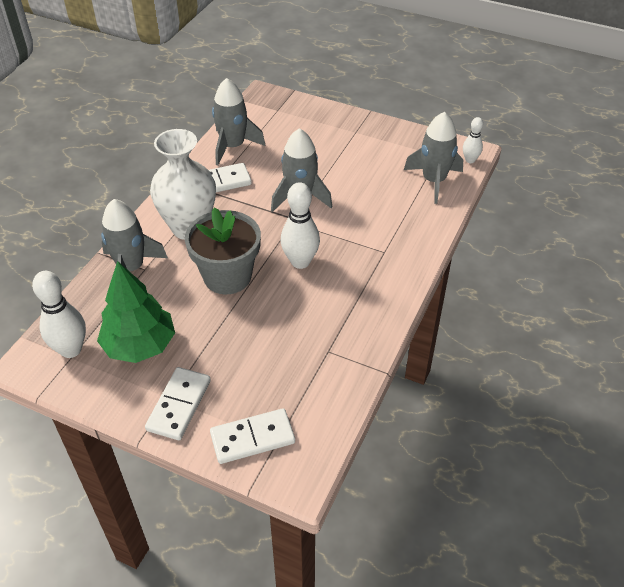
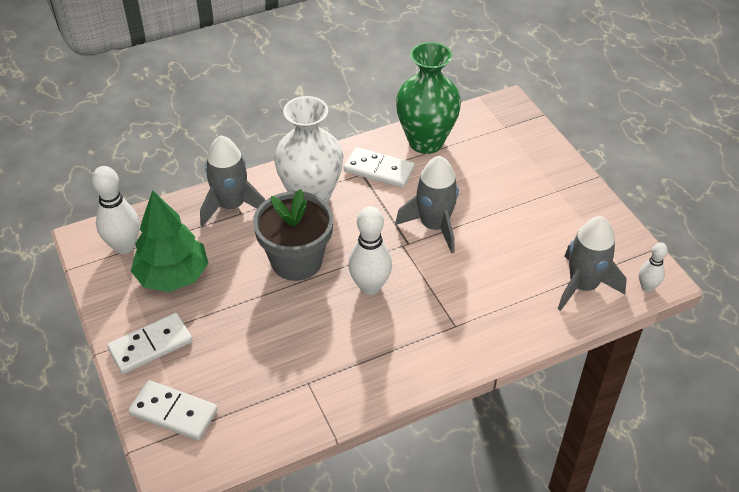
camera: 40 degrees right, 0 degrees up
(233, 146) = (426, 142): grey rocket -> green vase

